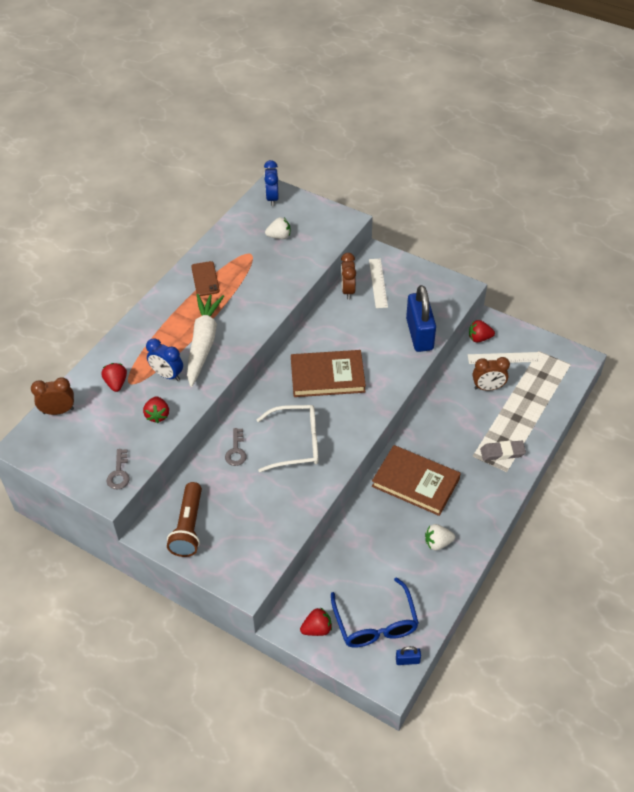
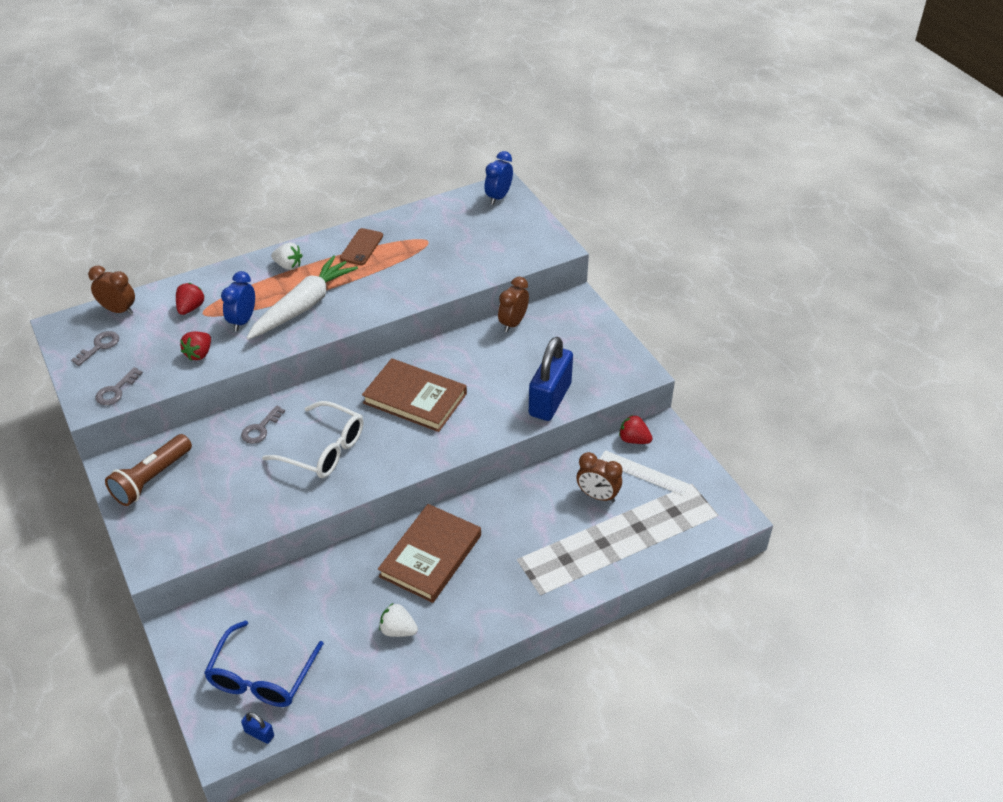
camera: 30 degrees right, 5 degrees down
(71, 446) = (99, 346): none -> grey key
(167, 375) = (243, 321): blue clock -> blue clock turned 45 degrees clockwise
(279, 236) = (471, 236): white strawberry -> white strawberry (288, 265)
(317, 629) = (201, 650): red strawberry -> none
(378, 283) = (552, 329): white ruler -> none
(415, 482) = (430, 556): brown book -> brown book turned 60 degrees clockwise
(502, 452) = (553, 572): grey eraser -> none

